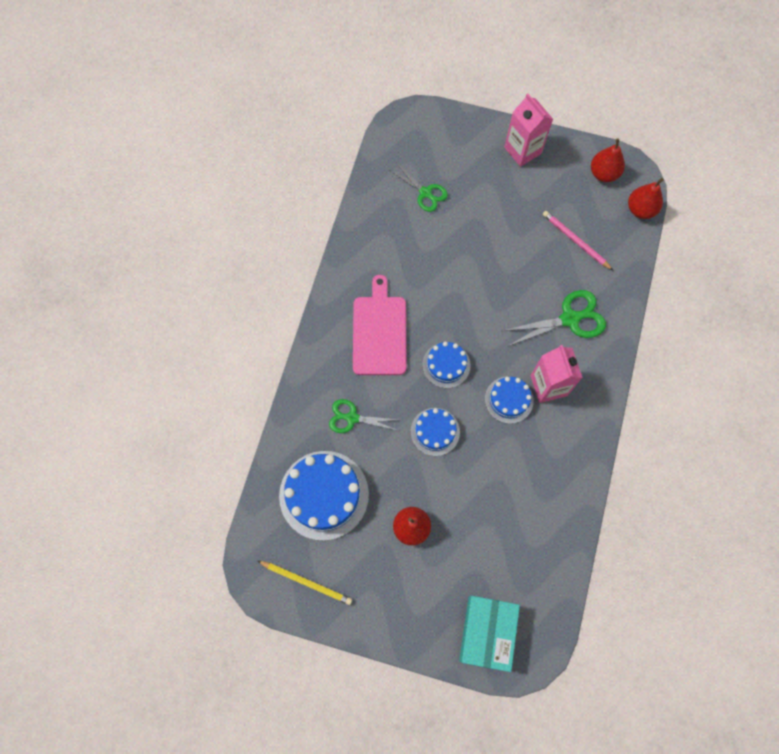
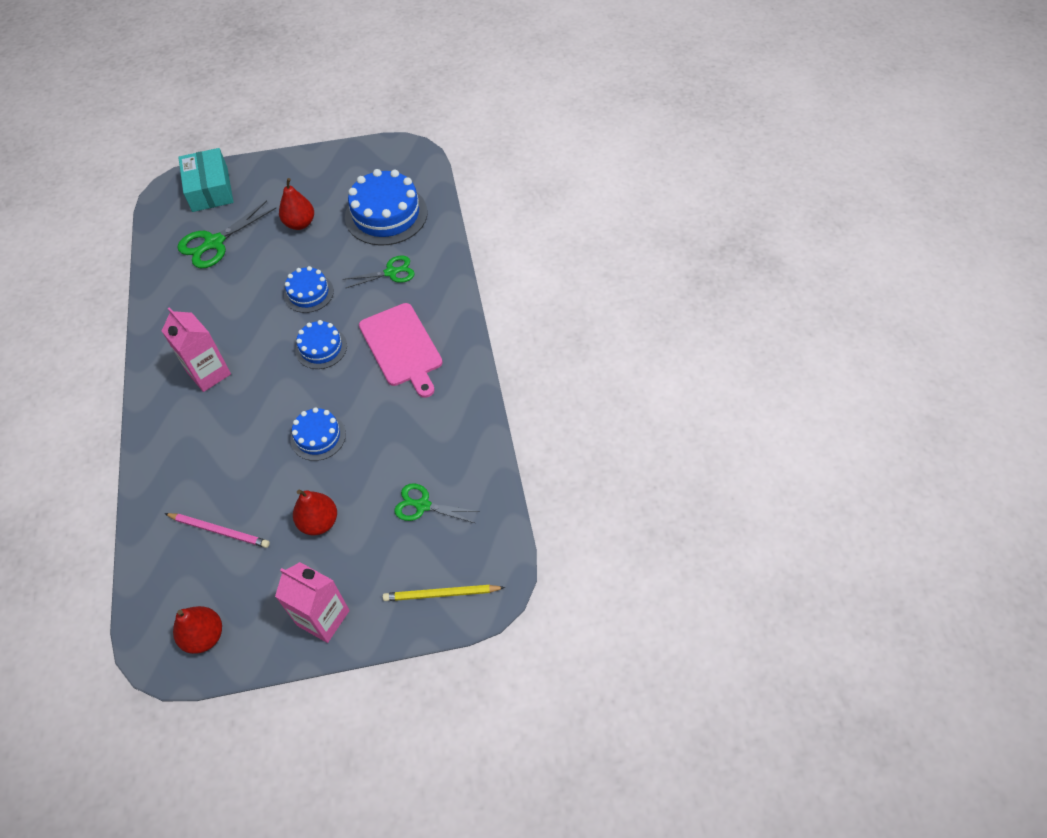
camera: 155 degrees right, 15 degrees down
(306, 582) = (370, 163): yellow pencil -> yellow pencil (441, 594)
(509, 400) = (246, 345): blue cake -> blue cake (318, 436)
(570, 319) = (203, 444): green scissors -> green scissors (214, 243)
(640, 209) = (144, 608): red pear -> red pear (319, 522)

